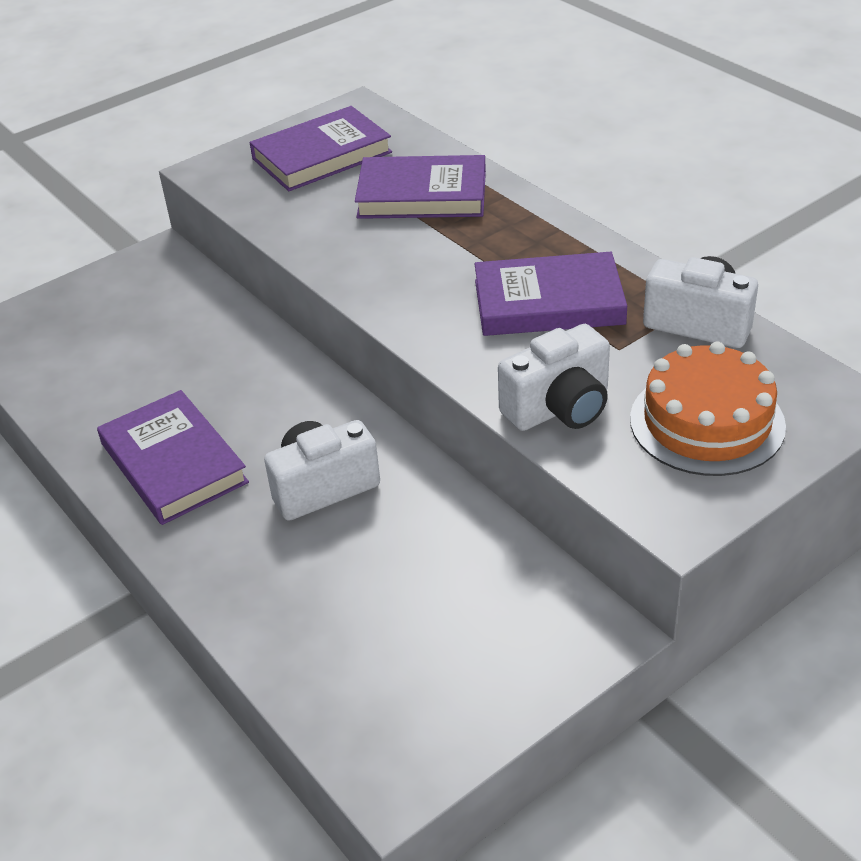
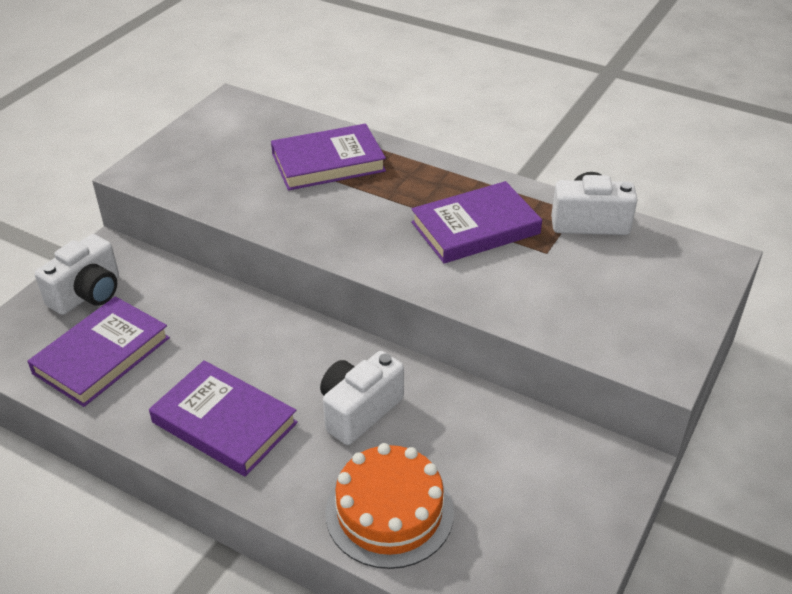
camera: 25 degrees left, 0 degrees up
(321, 155) = (227, 144): purple book -> purple book (101, 355)
(559, 408) = (533, 306): white camera -> white camera (88, 294)
(707, 422) = (639, 293): orange cake -> orange cake (389, 512)

